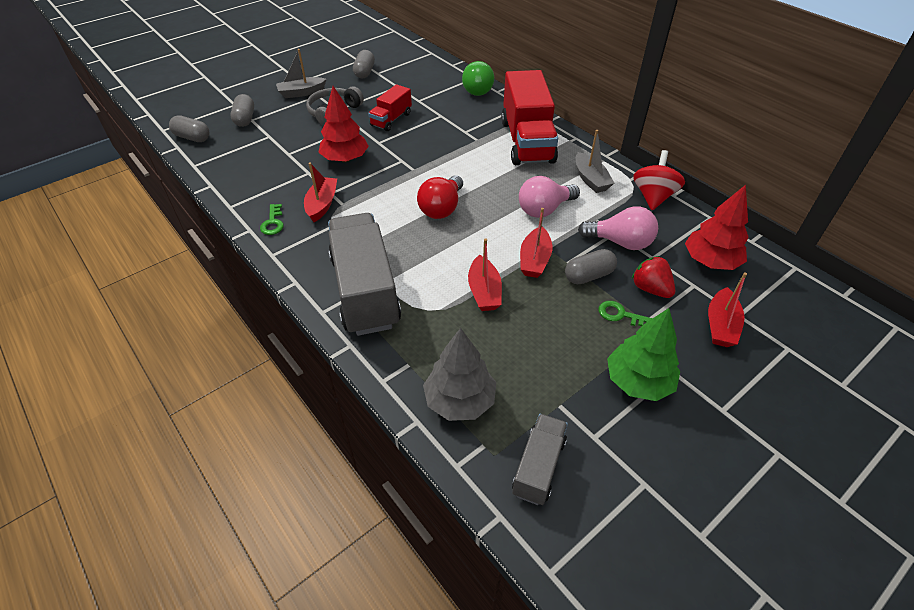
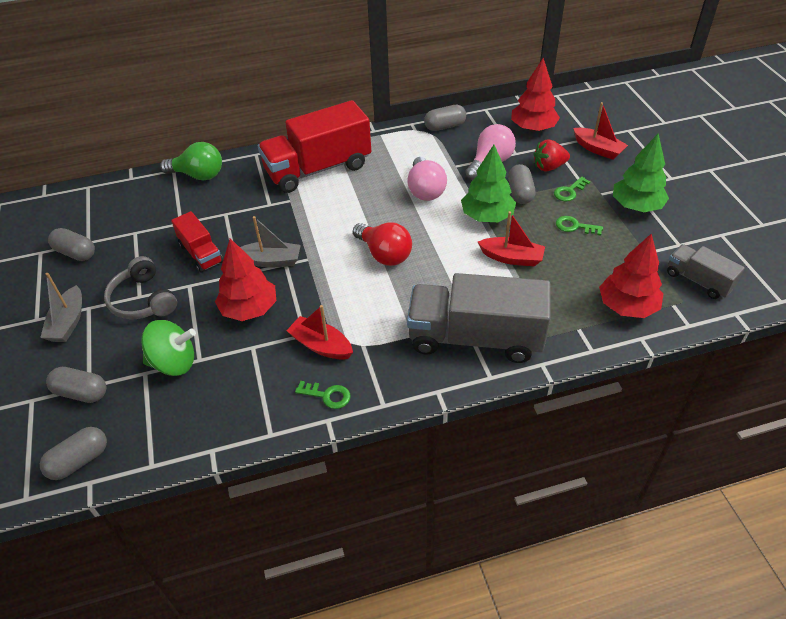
camera: 65 degrees left, 0 degrees up
(281, 144) = (174, 363): none -> green spinning top
(459, 400) = (627, 306): grey tree -> red tree
(527, 141) = (318, 169): red truck -> red truck turned 135 degrees clockwise
(534, 260) = (487, 216): red boat -> green tree
(563, 331) = (574, 226): none -> green key
(590, 179) = (401, 150): grey boat -> grey boat (271, 261)
(653, 197) = (445, 126): red spinning top -> grey capsule

